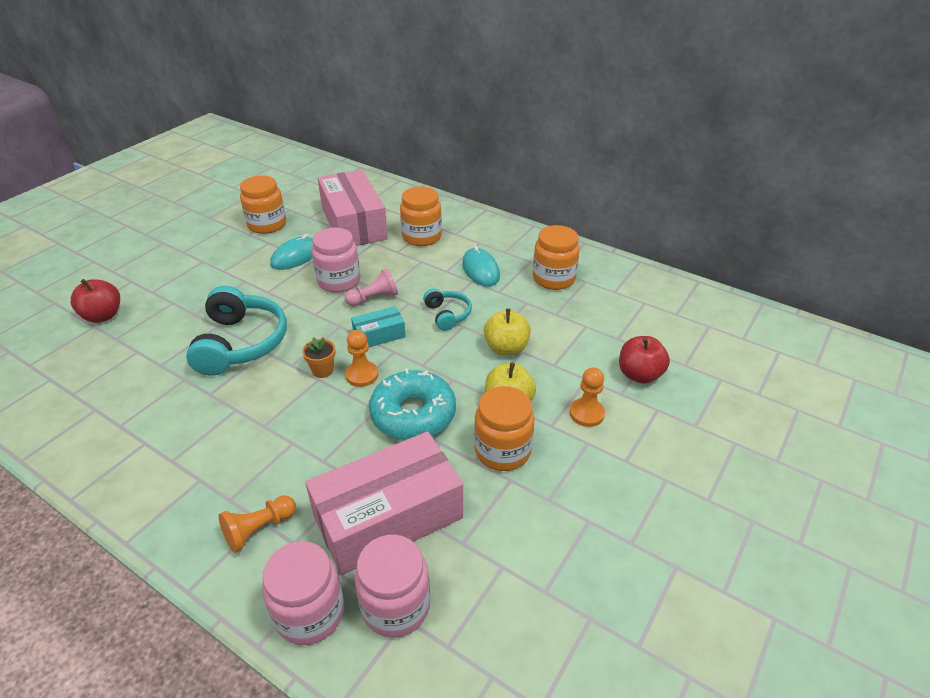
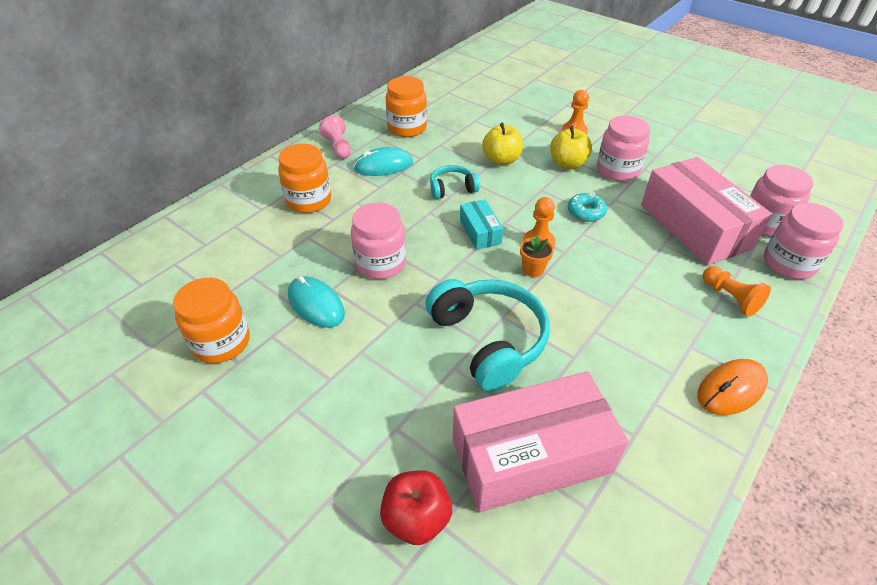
camera: 85 degrees left, 5 degrees up
(140, 503) = (731, 389): none -> orange mouse
(240, 343) = (488, 340): turquoise headphones -> turquoise headphones turned 60 degrees clockwise
(354, 223) = (256, 254): pink box -> pink box (531, 455)
(374, 298) = (418, 236): pink pawn -> pink pawn (338, 147)
(413, 414) = (586, 212): turquoise donut -> turquoise donut, size x0.52
(502, 451) = (617, 170): orange jar -> pink jar
(639, 375) = (532, 106): red apple -> none

